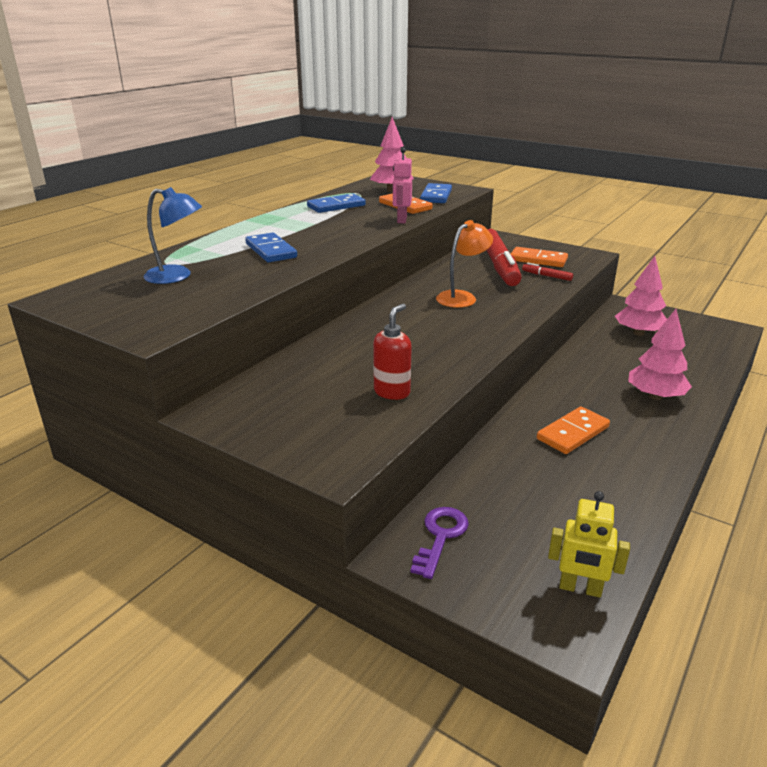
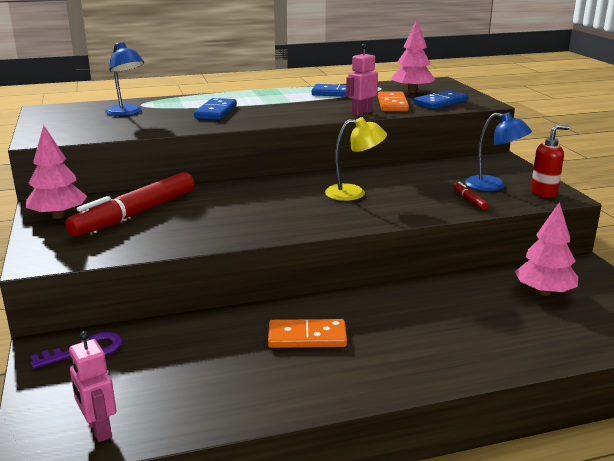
camera: 40 degrees right, 5 degrees down
(392, 392) = (160, 234): red soap dispenser -> red soap dispenser (544, 193)
(462, 297) = (354, 193): orange lamp -> yellow lamp
(499, 266) = (443, 180): red marker -> red marker (136, 214)
(538, 260) = (493, 186): orange domino -> blue lamp
(580, 588) = (98, 429): yellow robot -> pink robot
(655, 396) = (443, 346): pink tree -> pink tree (58, 216)

